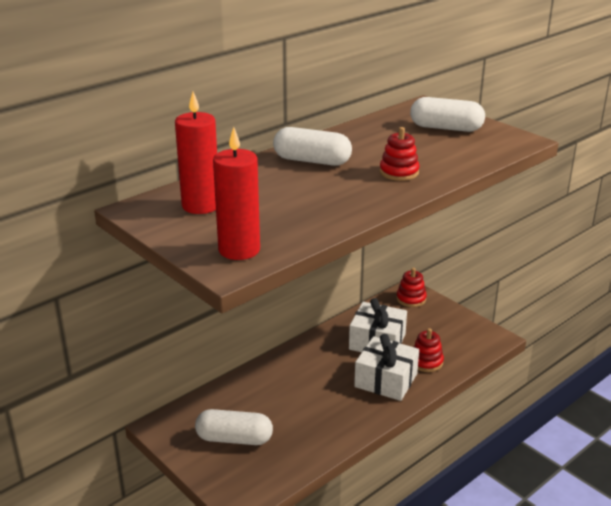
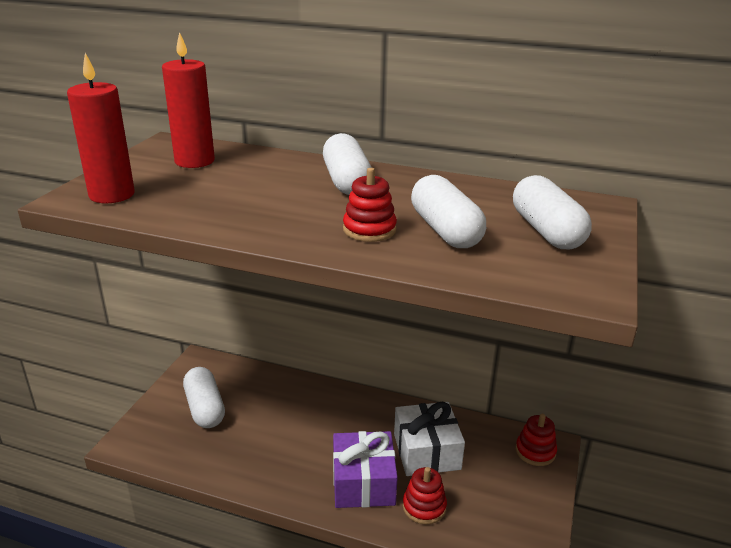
camera: 60 degrees right, 0 degrees up
(386, 380) = (363, 482): white gift -> purple gift
(420, 152) = (445, 230): none -> white capsule

